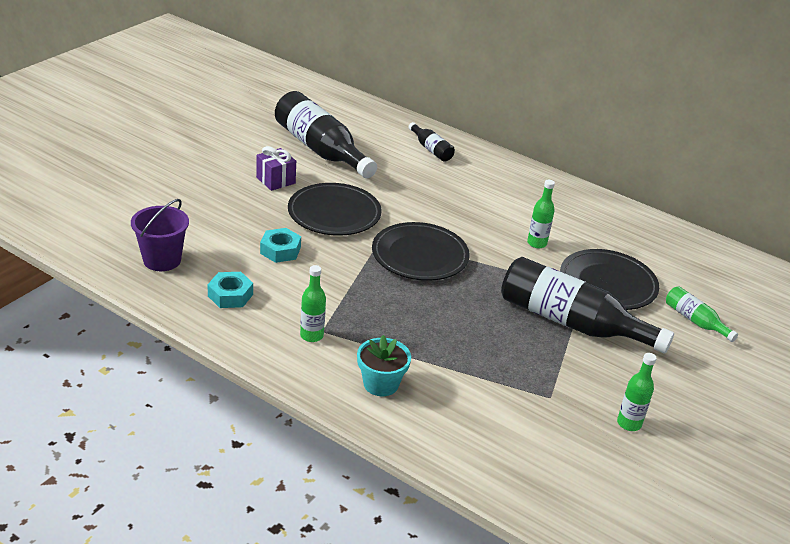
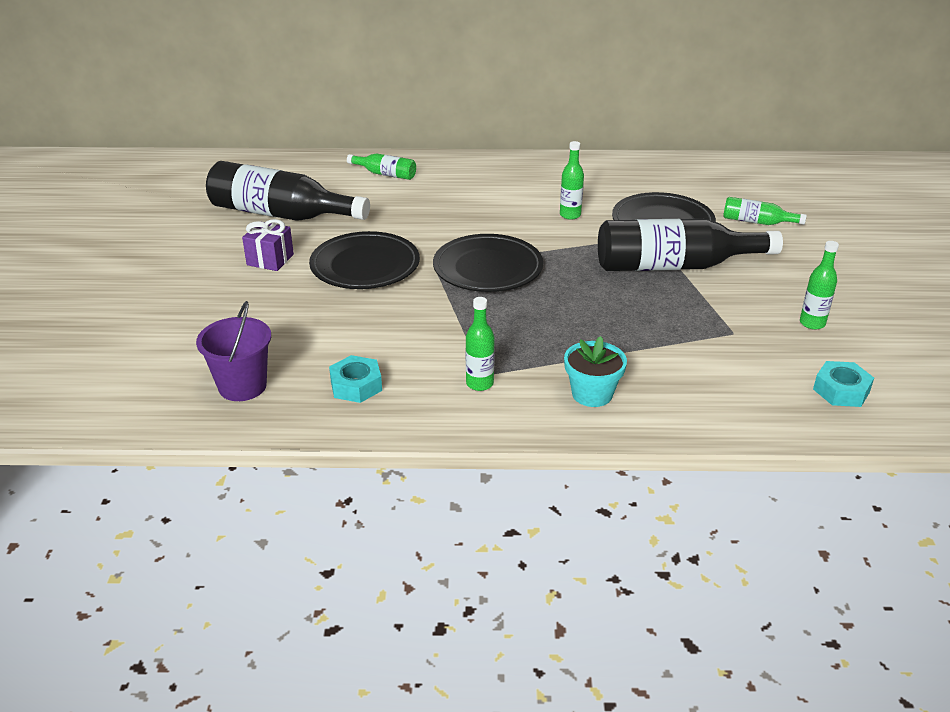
camera: 30 degrees left, 0 degrees up
(280, 250) = (354, 321): turquoise nut -> turquoise nut (841, 390)
(431, 149) = (385, 174): black bottle -> green bottle

